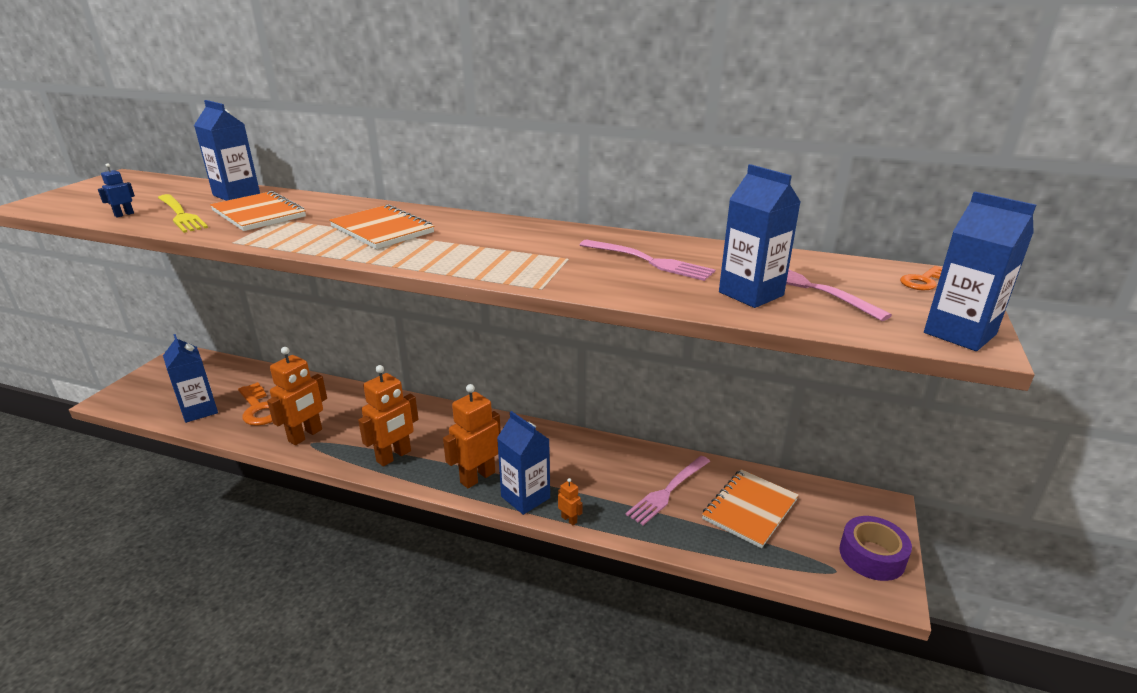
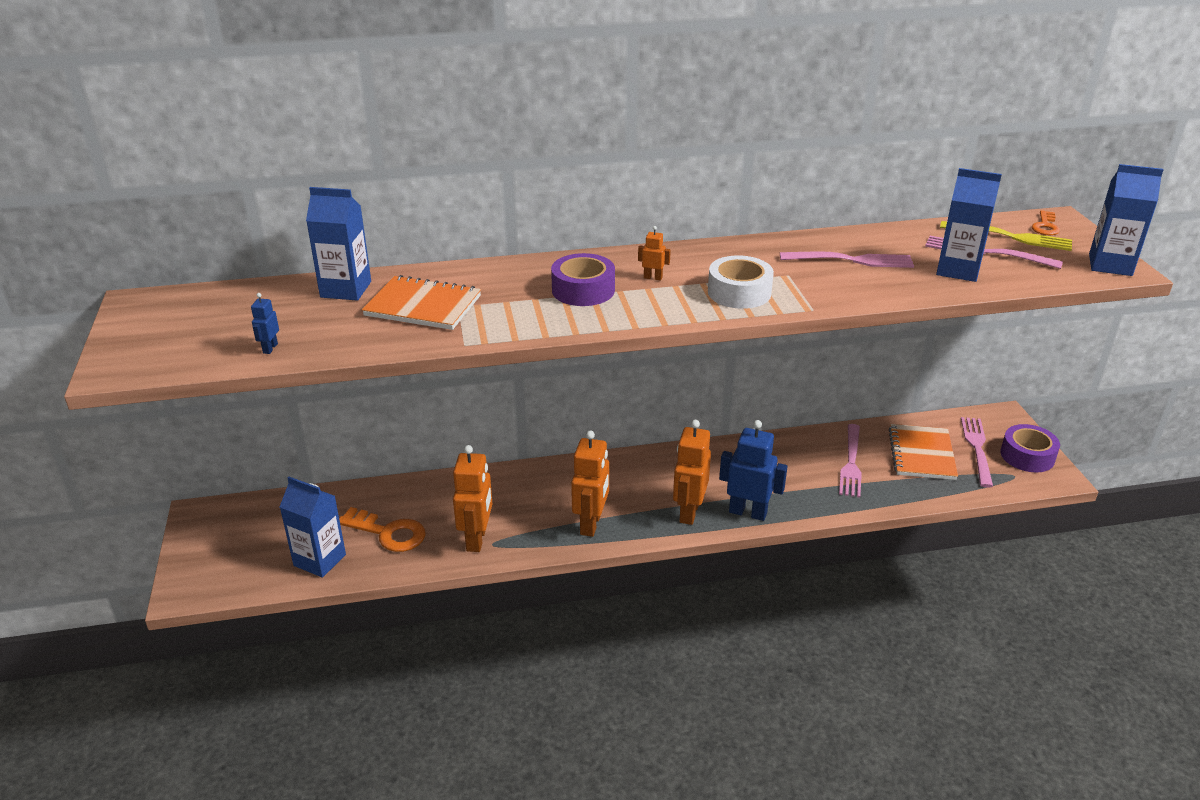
camera: 30 degrees left, 5 degrees up
(181, 215) = (338, 330): yellow fork -> yellow fork (1010, 237)
(382, 230) = (583, 290): orange notebook -> purple tape
(500, 260) = (739, 292): none -> white tape
(525, 497) = (748, 512): blue carton -> blue robot
(569, 519) = (801, 515): orange robot -> orange robot (653, 277)
(818, 526) = (977, 448): none -> pink fork

